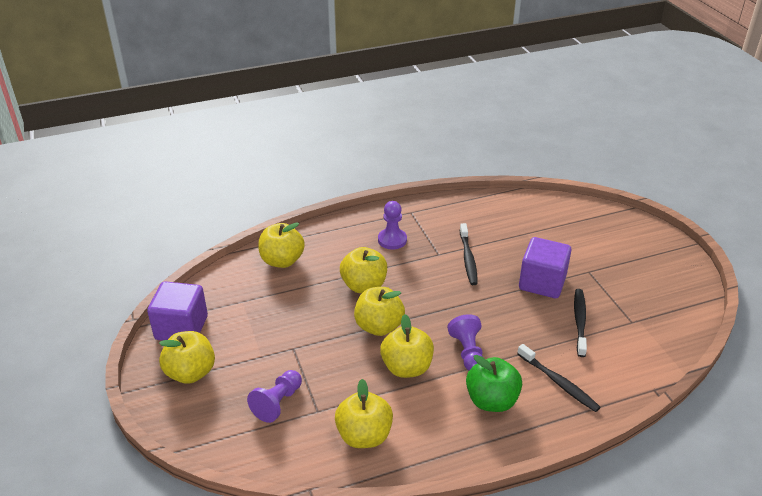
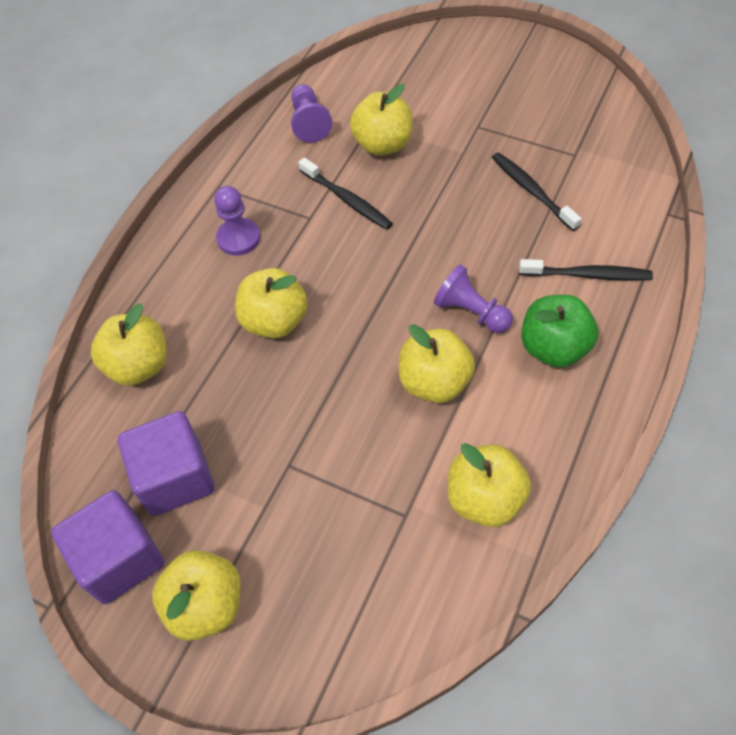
camera: 40 degrees left, 20 degrees up
(277, 403) = (352, 546): purple pawn -> purple pawn (309, 122)
(379, 326) = (350, 357): yellow apple -> yellow apple (383, 144)
(542, 283) = (450, 173): purple cube -> purple cube (175, 477)

